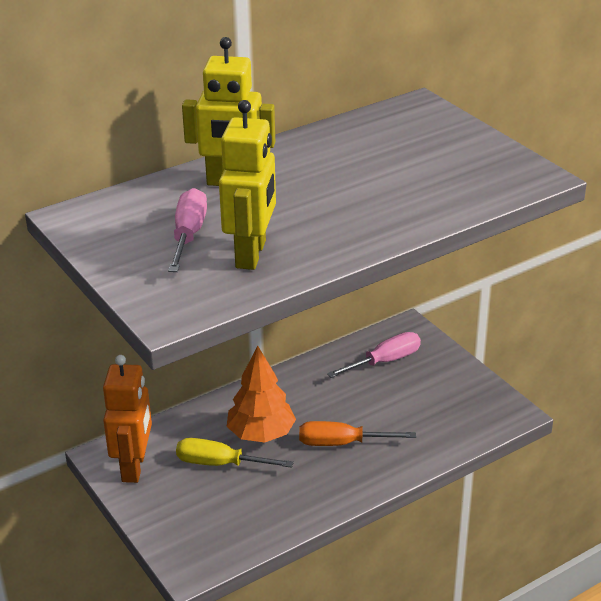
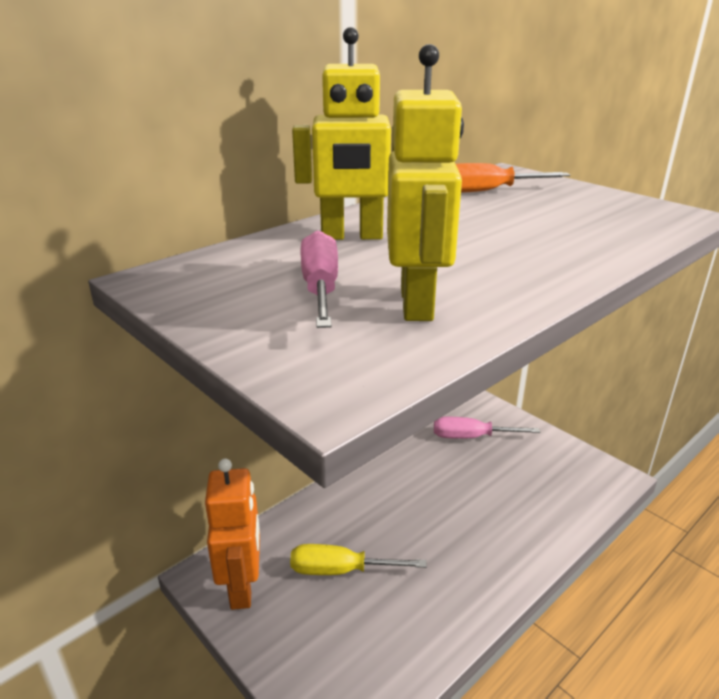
camera: 10 degrees left, 5 degrees down
(261, 434) = (376, 528): orange tree -> none
(342, 443) = (465, 529): orange screwdriver -> orange screwdriver (488, 191)
(384, 361) = (472, 437): pink screwdriver -> pink screwdriver turned 135 degrees counterclockwise

